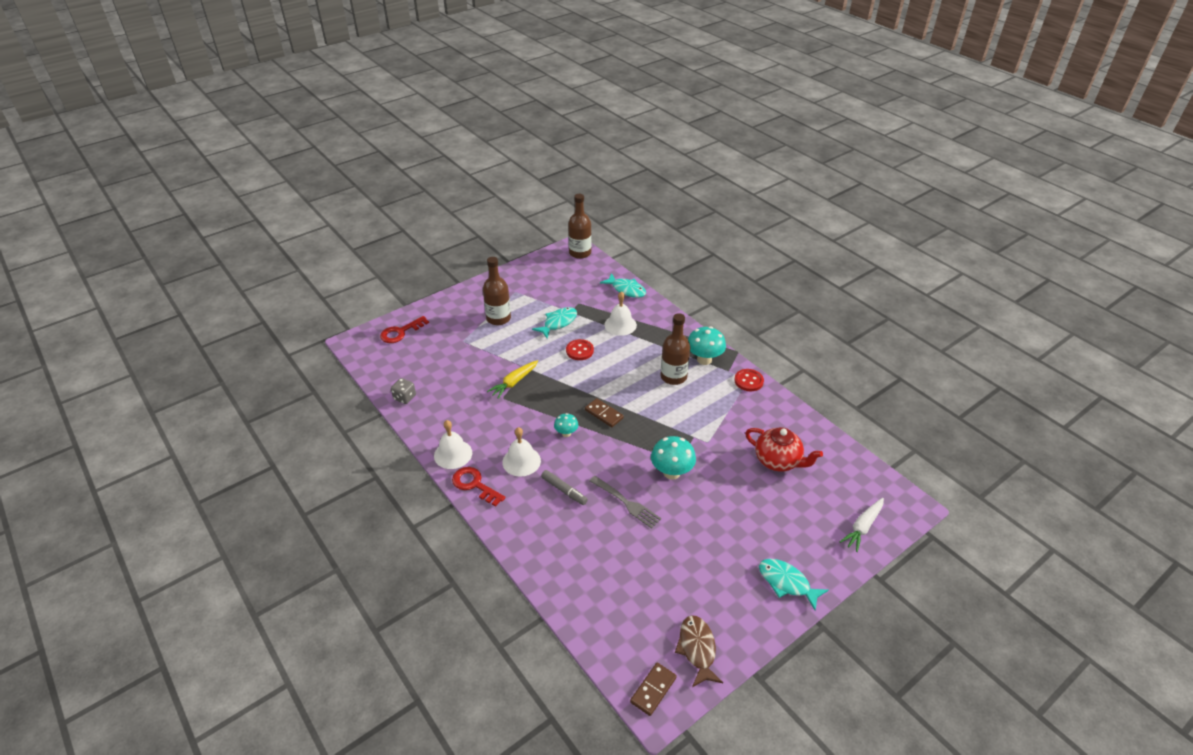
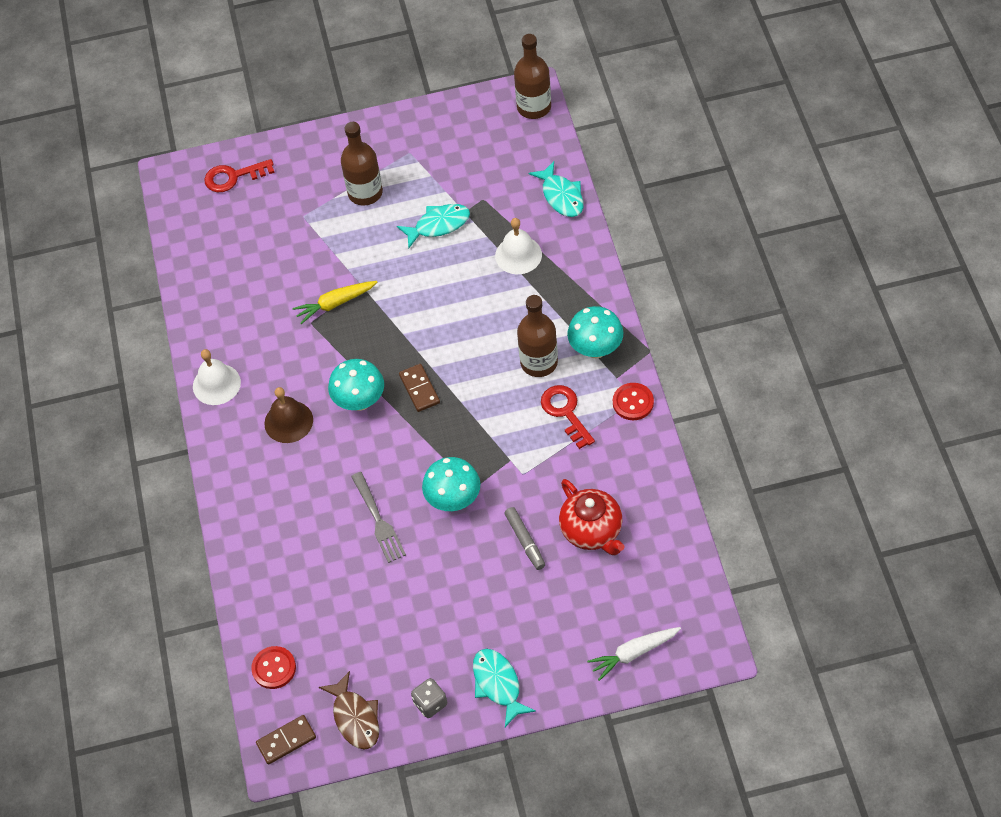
camera: 30 degrees right, 15 degrees up
(405, 397) = (196, 283): grey dice -> grey dice (430, 703)
(474, 485) = (222, 434): red key -> red key (565, 412)
(521, 461) = (288, 421): white bell -> brown bell
(564, 490) = (317, 478): grey marker -> grey marker (525, 541)
(566, 433) = (360, 401): turquoise mushroom -> turquoise mushroom, size x1.75
(579, 351) = (442, 281): red button -> red button (274, 668)
(697, 649) = (355, 717): brown fish -> brown fish turned 135 degrees clockwise

